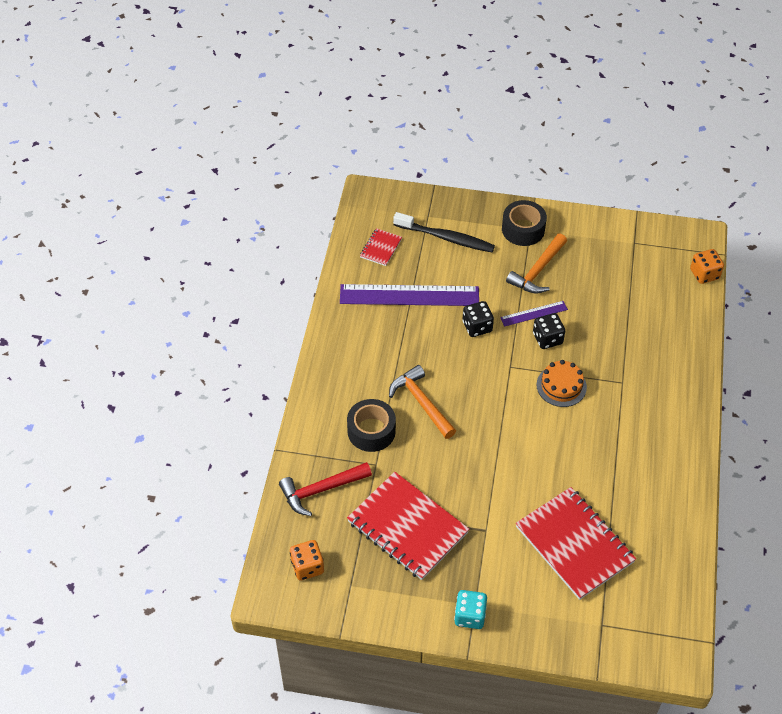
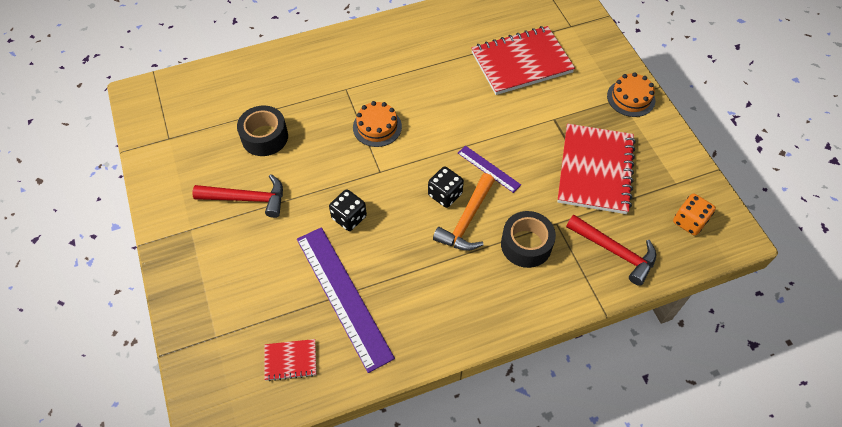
camera: 120 degrees left, 5 degrees up
(446, 238) = (241, 302): black toothbrush -> none
(470, 616) = (631, 98): turquoise dice -> orange cake
(523, 229) = (193, 235): black tape -> black tape (265, 137)
(534, 313) = (305, 180): purple ruler -> purple ruler (488, 169)
(538, 271) = (247, 199): orange hammer -> red hammer
(547, 339) = (330, 157): black dice -> black dice (445, 194)
(574, 544) = (521, 62): red notebook -> red notebook turned 45 degrees clockwise
(704, 274) = (186, 76): orange dice -> none

